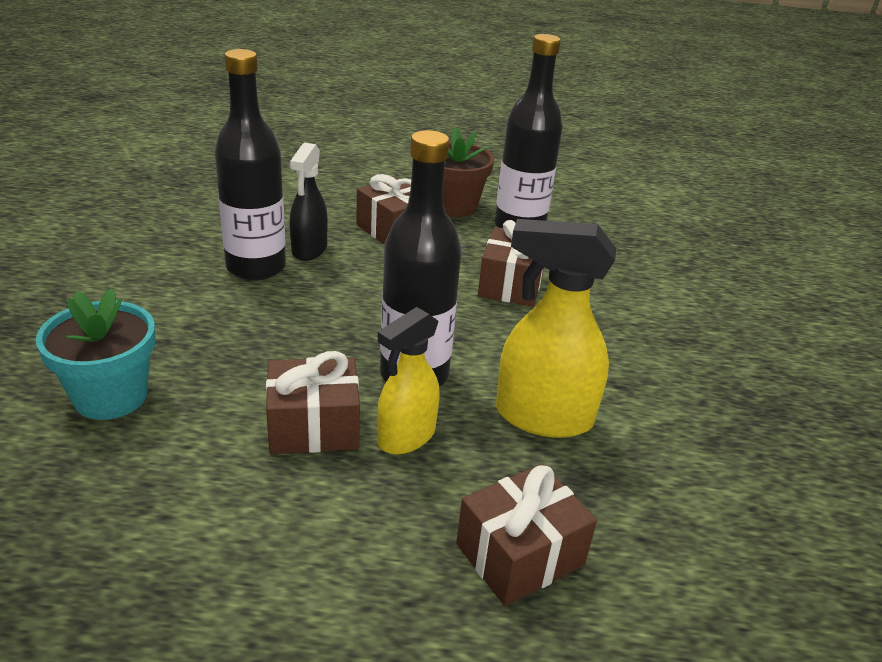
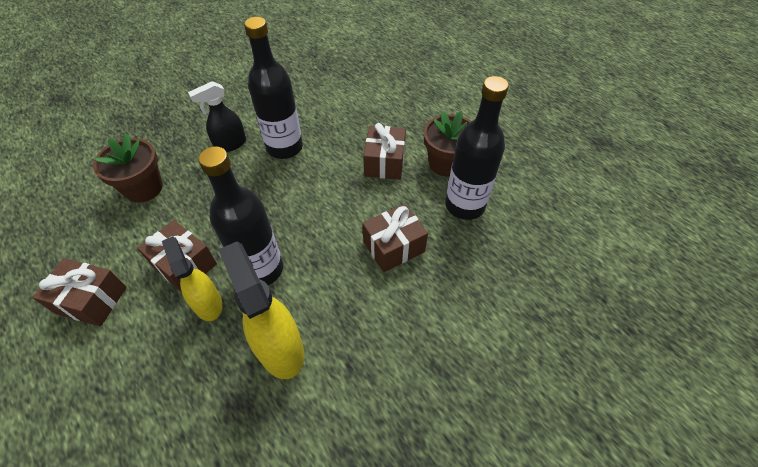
camera: 50 degrees right, 20 degrees up
(111, 396) = (144, 188): turquoise flower pot -> brown flower pot
(309, 250) = (323, 150): black spray bottle -> black spray bottle (230, 144)
(406, 437) = (208, 303): yellow spray bottle -> yellow spray bottle turned 60 degrees clockwise
(520, 554) = (160, 413): brown gift -> brown gift (91, 300)

